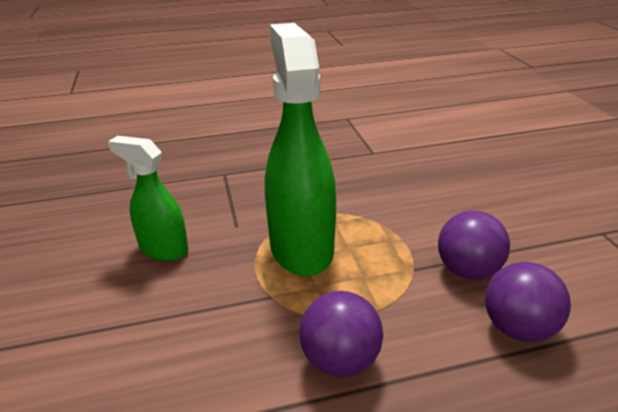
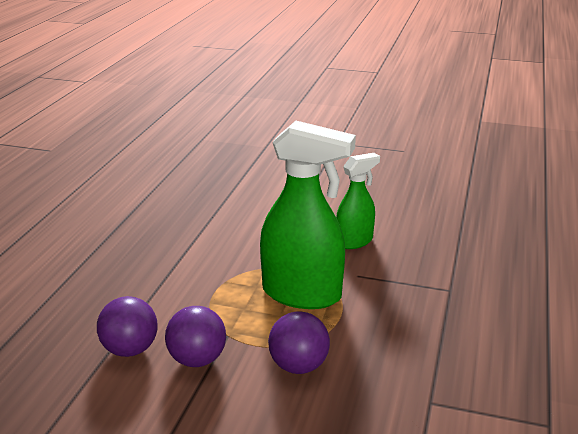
camera: 120 degrees right, 5 degrees down
(340, 360) = (191, 274): purple ball -> purple ball (298, 366)

